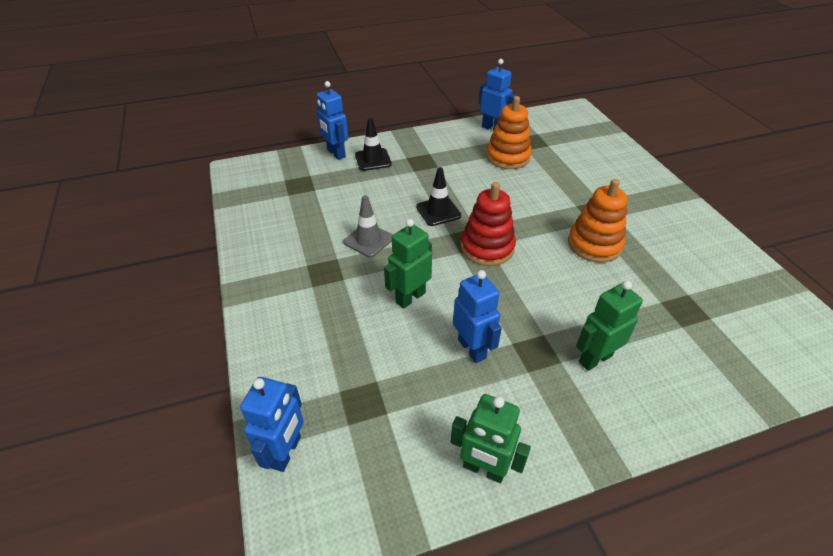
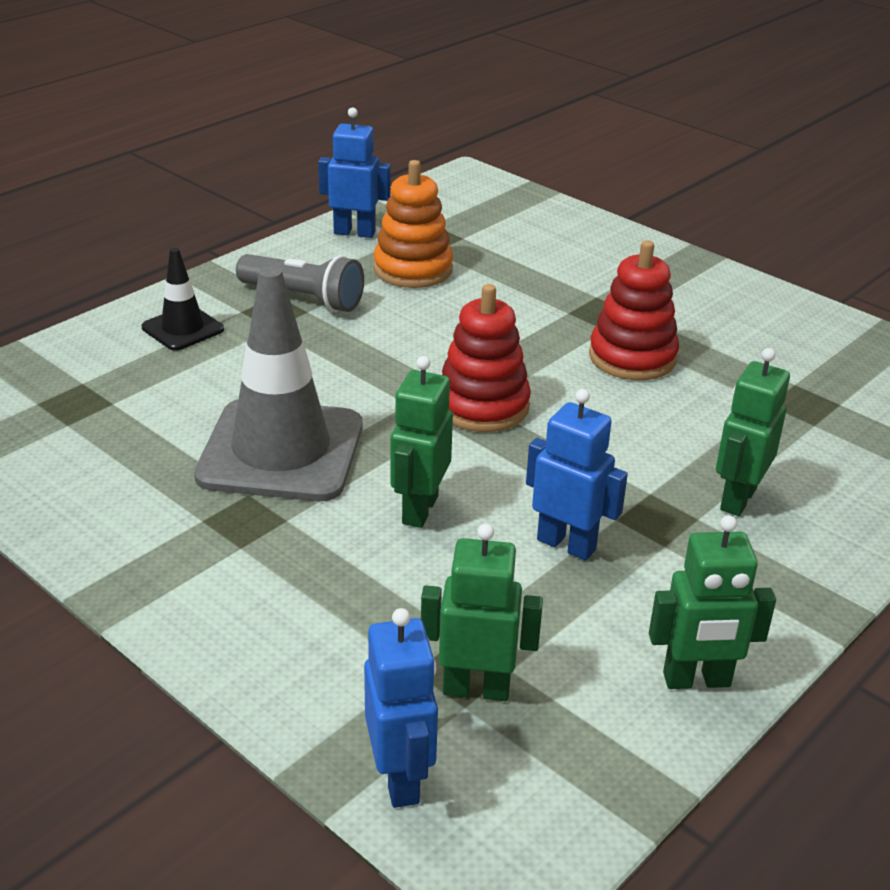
camera: 30 degrees left, 10 degrees down
(336, 153) = (102, 336): blue robot -> none
(361, 416) = (476, 688): none -> green robot
(368, 240) = (281, 451): grey traffic cone -> grey traffic cone, size x2.00
(438, 211) = (364, 377): black traffic cone -> none
(440, 159) = (304, 299): none -> grey flashlight
(594, 244) = (632, 357): orange stacking toy -> red stacking toy

